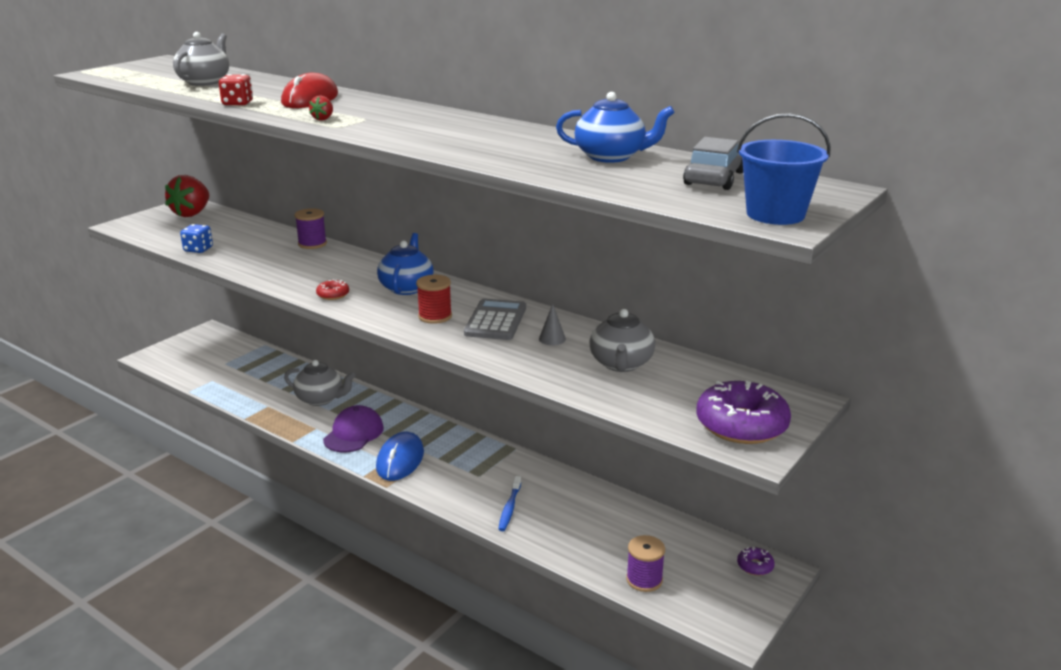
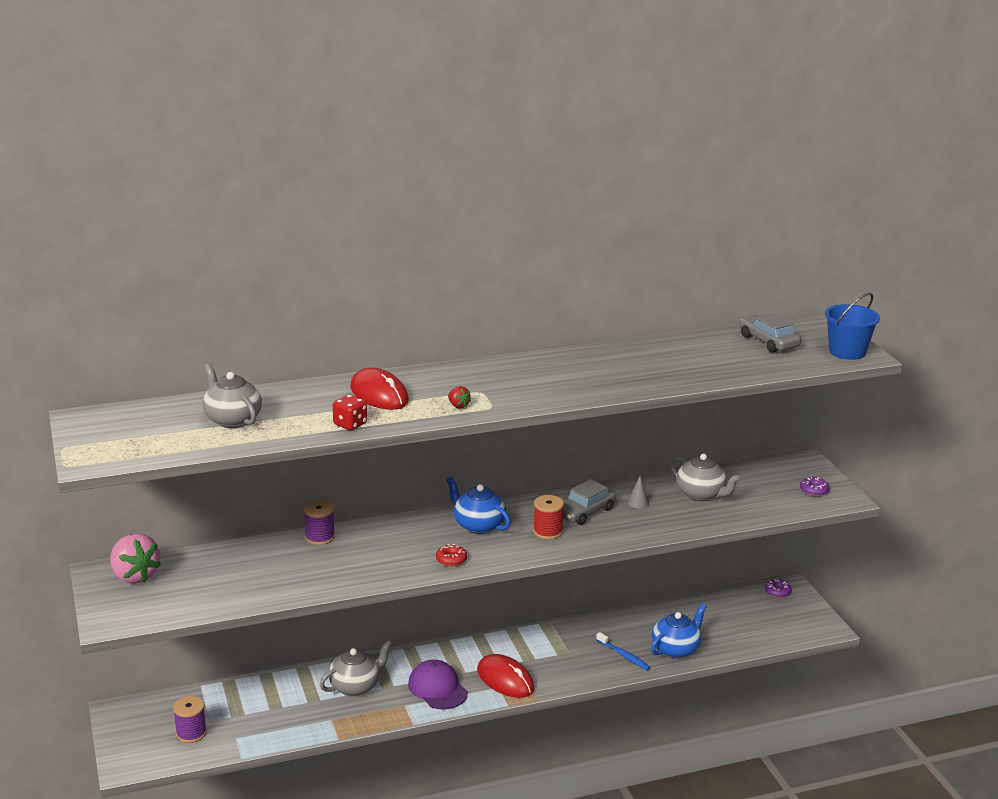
camera: 55 degrees left, 0 degrees up
(192, 213) = (135, 576): red strawberry -> pink strawberry
(198, 249) = (250, 595): blue dice -> none
(400, 460) = (505, 679): blue mouse -> red mouse
(496, 321) = (584, 512): grey calculator -> grey car
(611, 157) = (690, 351): blue teapot -> blue teapot (676, 649)
(644, 579) = (753, 637): purple spool -> purple spool (191, 733)
(741, 425) = (814, 490): purple donut -> purple donut, size x0.46

